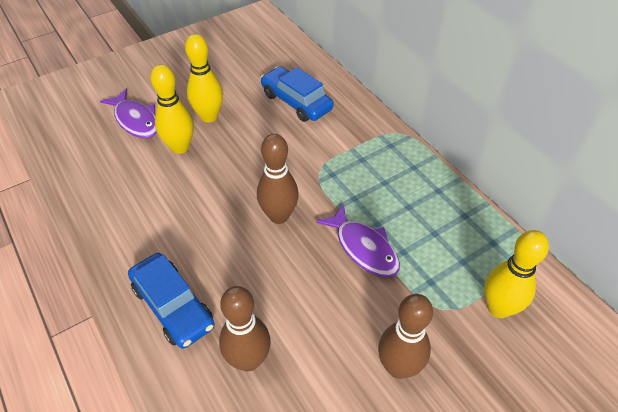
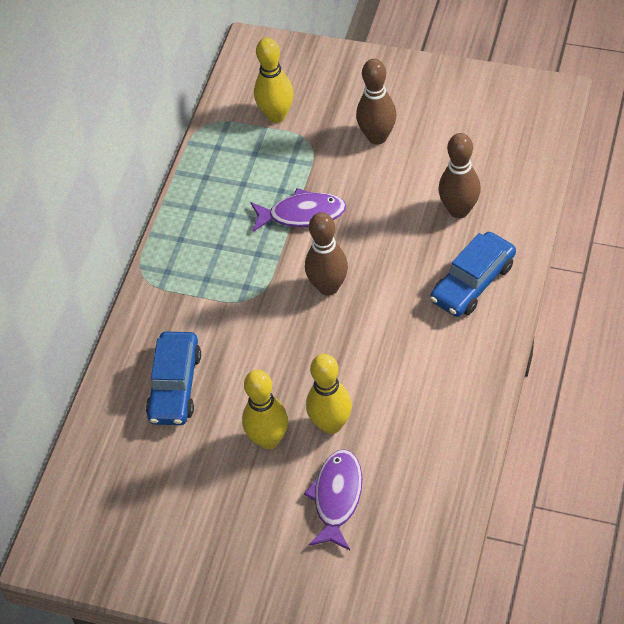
camera: 125 degrees left, 5 degrees up
(173, 306) = (473, 282): blue car -> blue car turned 150 degrees counterclockwise
(363, 248) = (302, 214): purple fish -> purple fish turned 75 degrees clockwise

